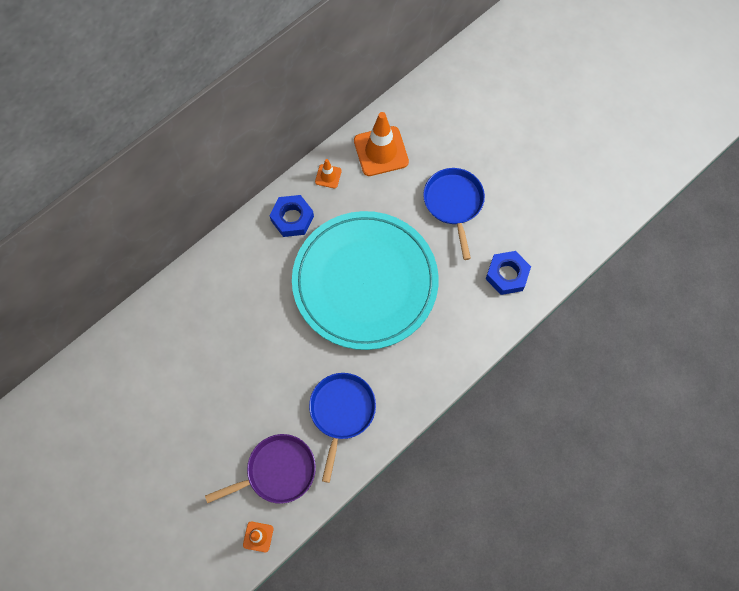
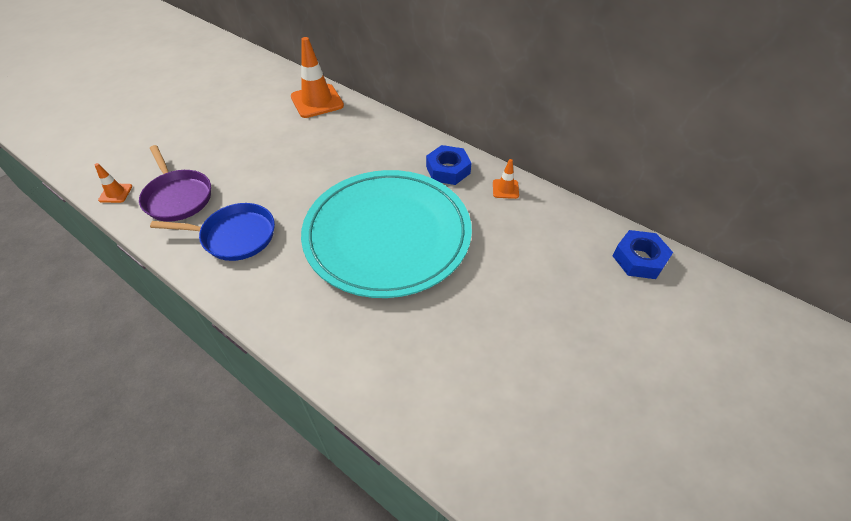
camera: 80 degrees right, 20 degrees down
(381, 151) = (554, 228): orange traffic cone -> orange traffic cone (317, 101)
(454, 203) = (512, 308): blue pan -> none
(507, 275) = (423, 384): blue nut -> blue nut (639, 259)

